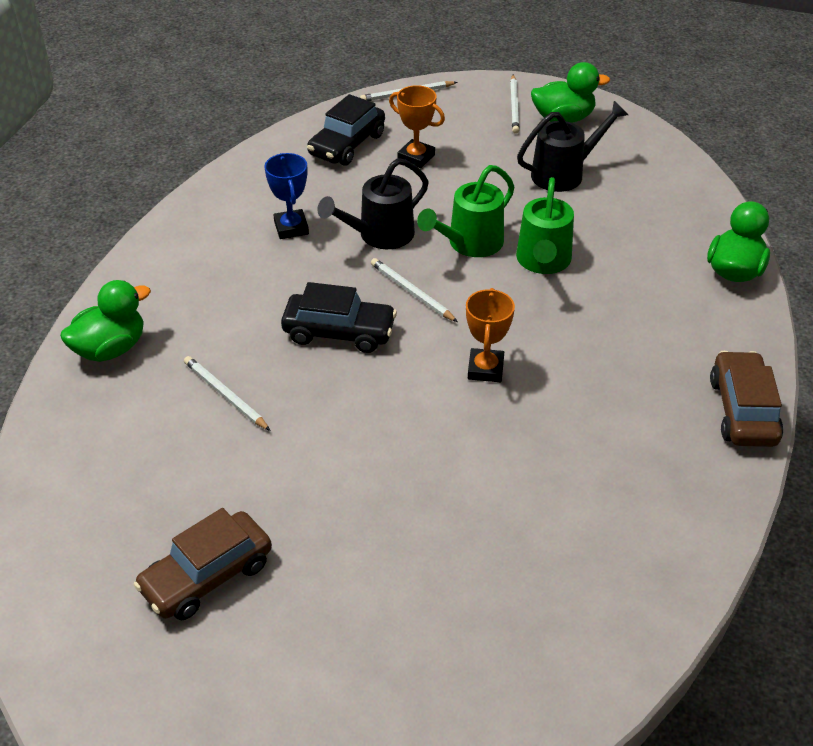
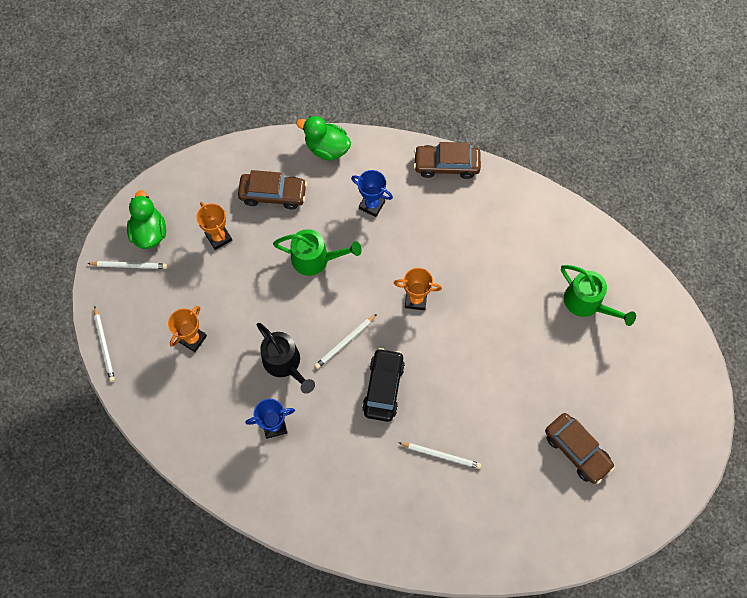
camera: 90 degrees left, 25 degrees up
(110, 349) = (400, 536): green duck -> none
(225, 395) = (441, 455): white pencil -> white pencil turned 120 degrees counterclockwise
(347, 145) = (172, 390): black car -> none
(469, 244) = (296, 304): green watering can -> green watering can (587, 303)
(564, 173) = (218, 237): black watering can -> orange trophy
(641, 219) = (273, 194): none -> brown car
(645, 320) = (372, 205): none -> blue trophy

